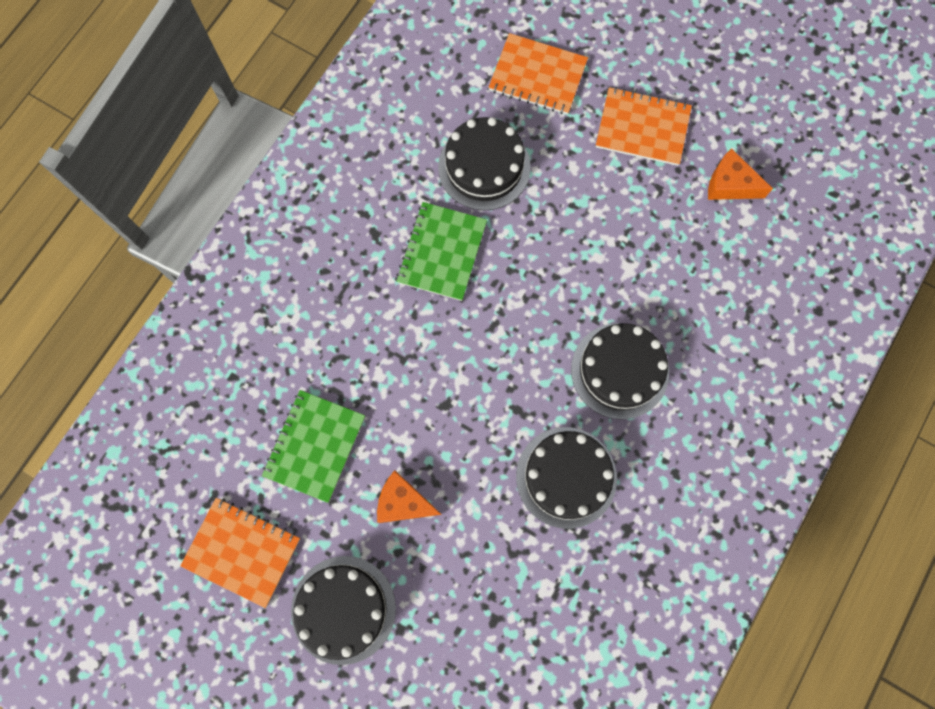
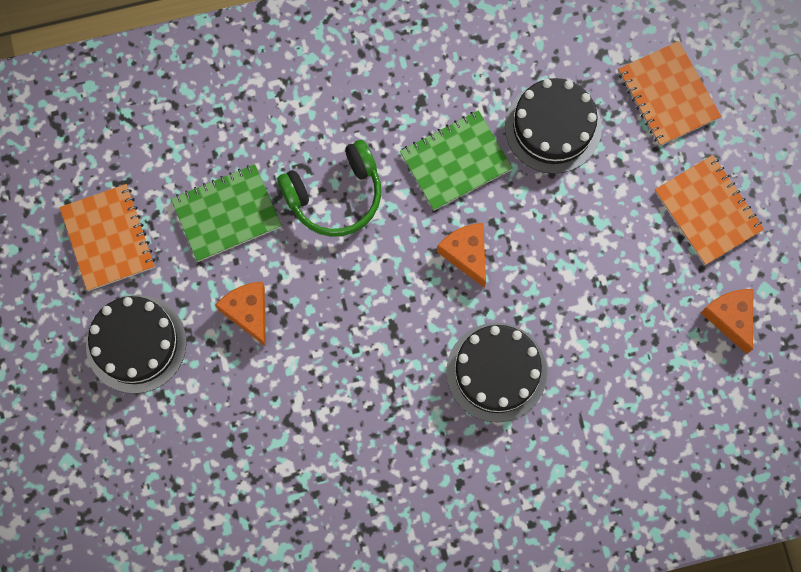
camera: 45 degrees right, 0 degrees up
(381, 356) = (335, 196): none -> green headphones
(515, 309) = (466, 254): none -> orange cheese
(566, 477) = (378, 408): black cake -> none

